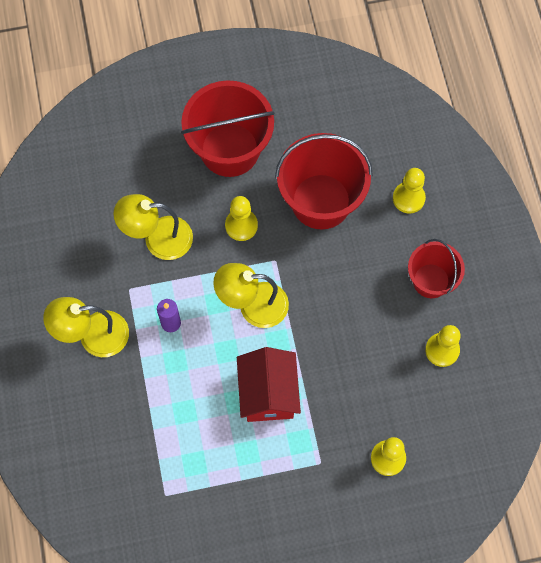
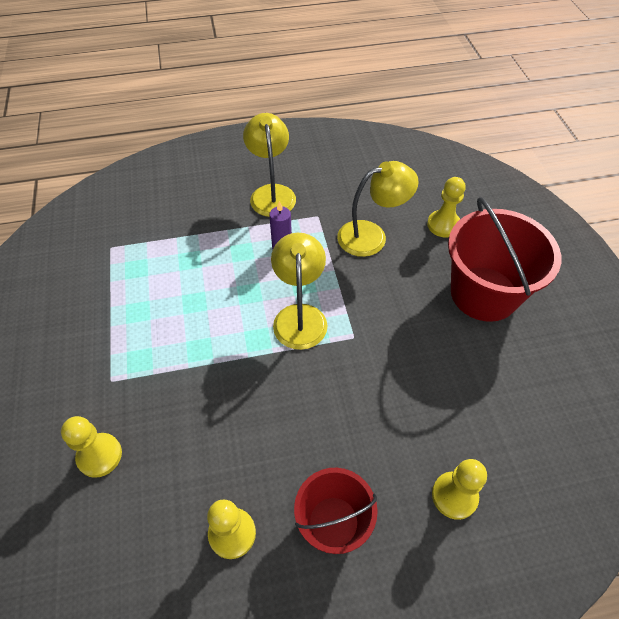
camera: 90 degrees right, 15 degrees down
(158, 238) = (371, 236): yellow lamp -> yellow lamp turned 75 degrees clockwise
(241, 225) = (393, 305): yellow pawn -> yellow pawn (443, 225)
(268, 393) = (198, 330): red house -> none
(321, 201) = (434, 385): red bucket -> none

